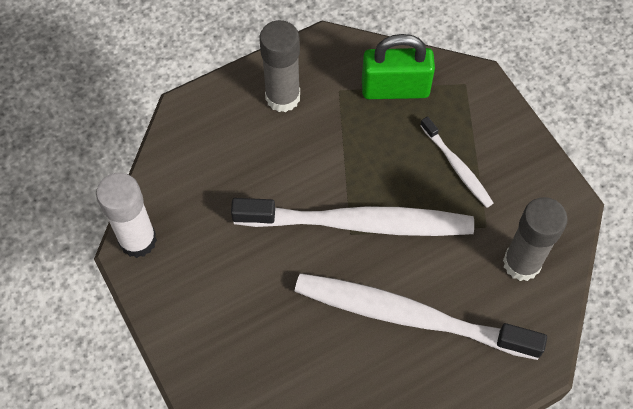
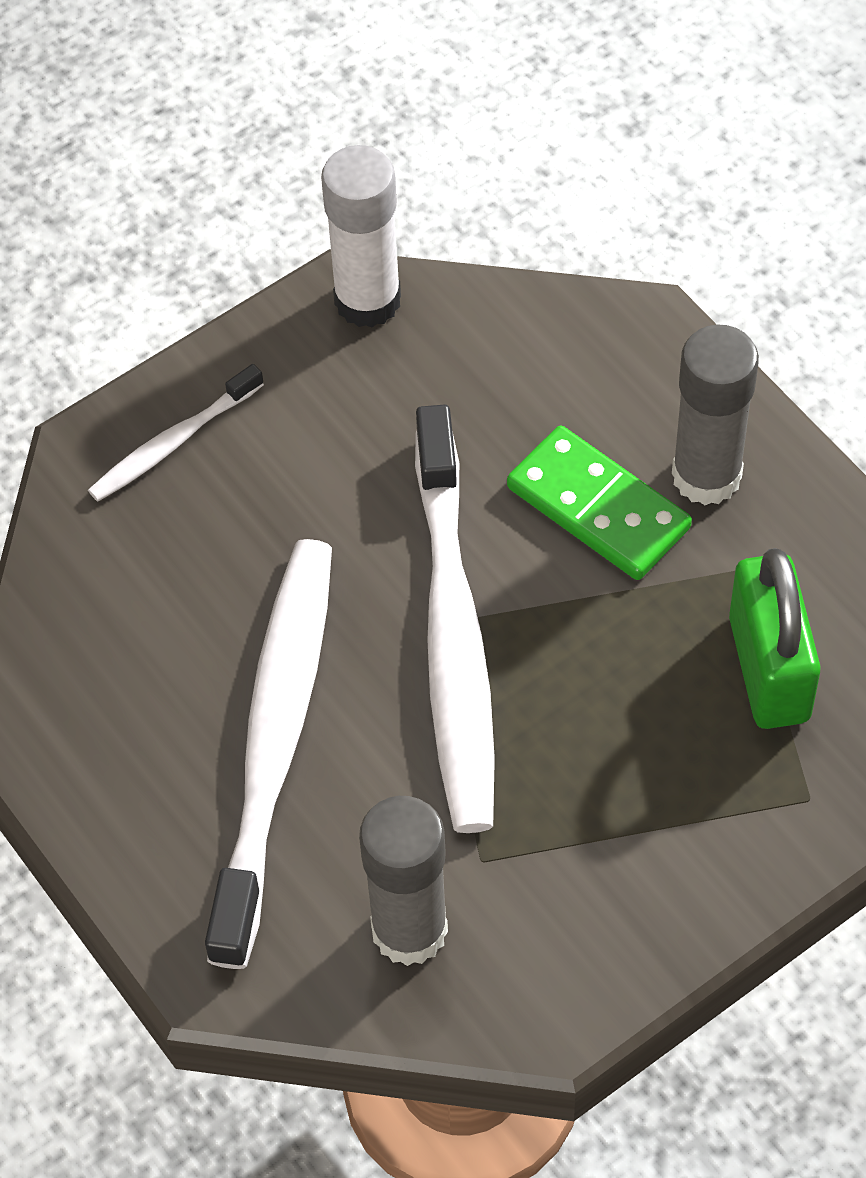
camera: 85 degrees right, 5 degrees down
(292, 147) = (598, 507): none -> green domino
(457, 167) = (606, 798): white toothbrush -> white toothbrush (173, 443)

